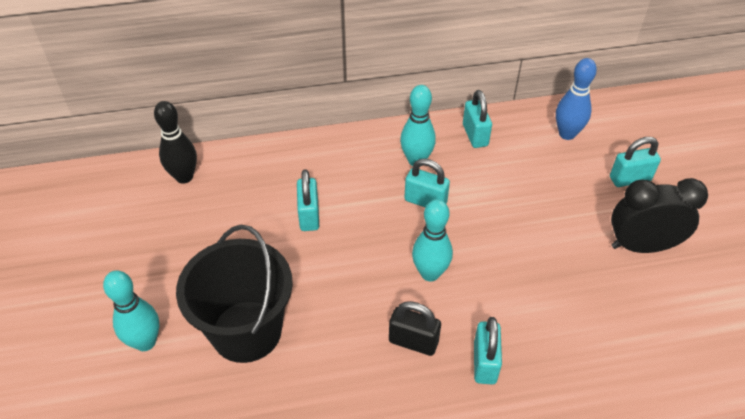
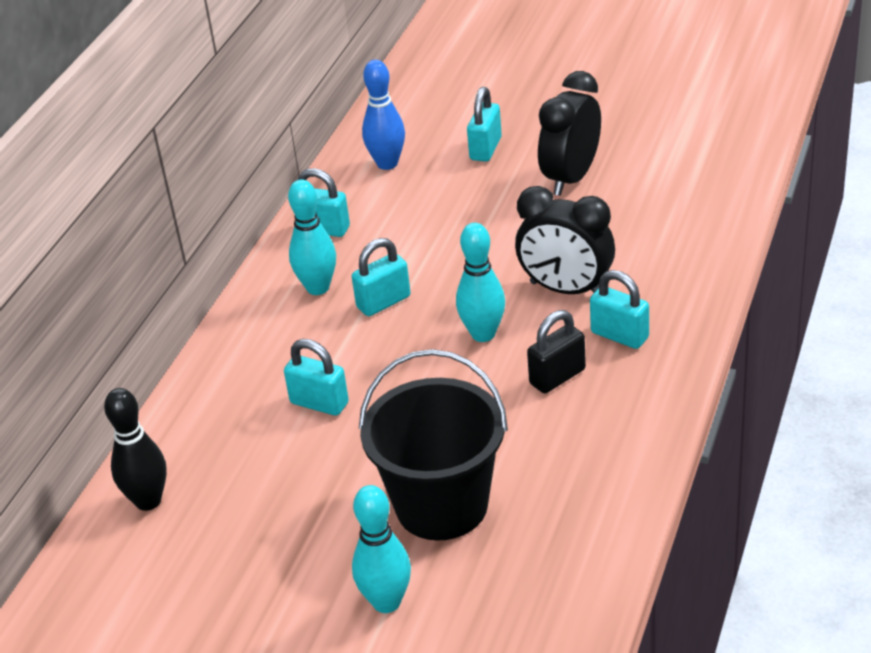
camera: 55 degrees left, 10 degrees down
(512, 302) = (566, 289): none -> black clock

